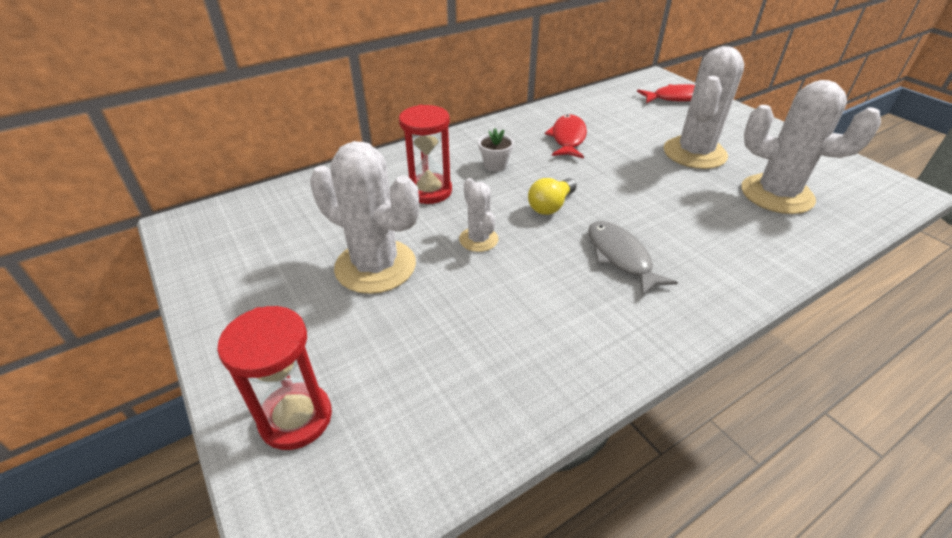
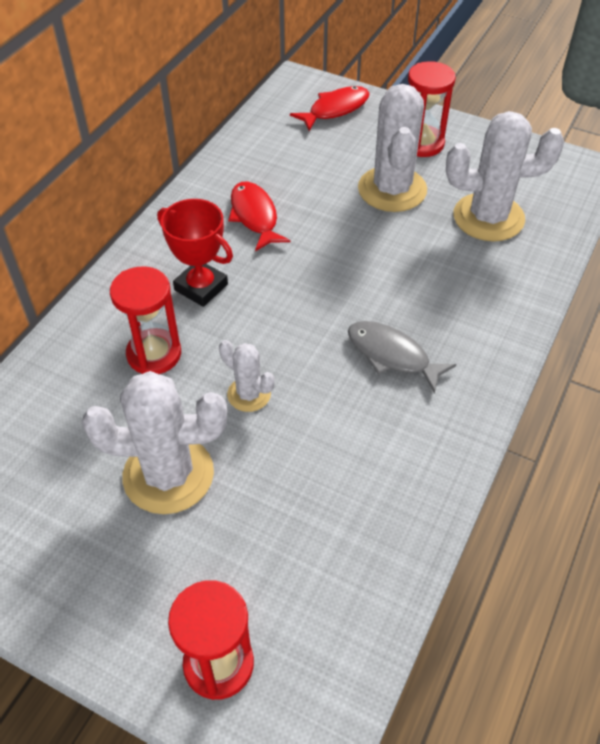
camera: 30 degrees left, 10 degrees up
(495, 165) = (201, 287): white flower pot -> red trophy
(551, 206) = (293, 320): yellow light bulb -> none
(740, 133) = (422, 143): none -> red hourglass

